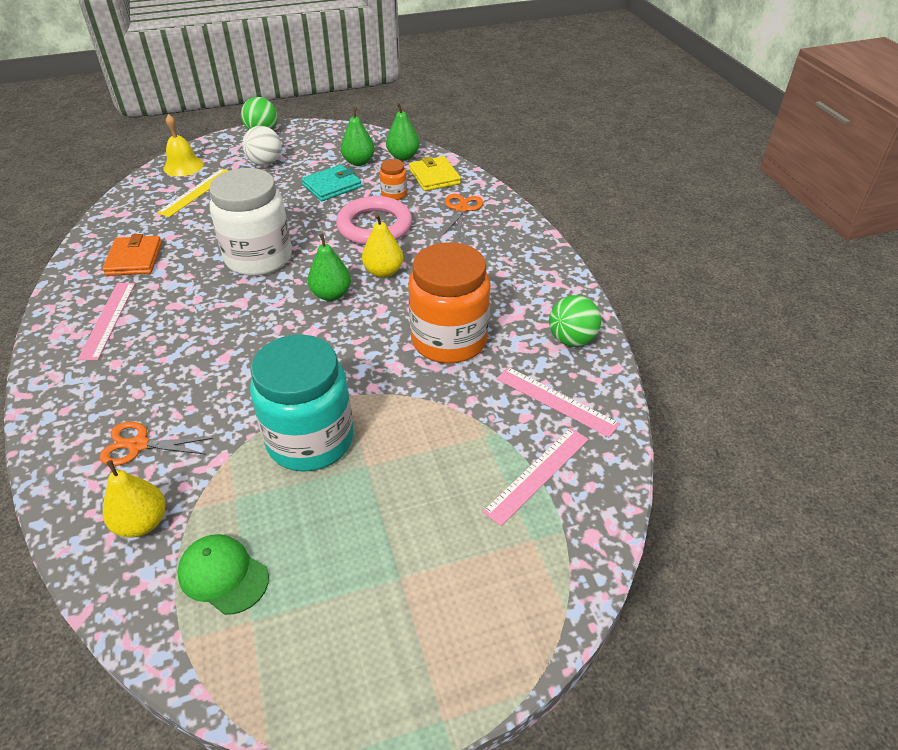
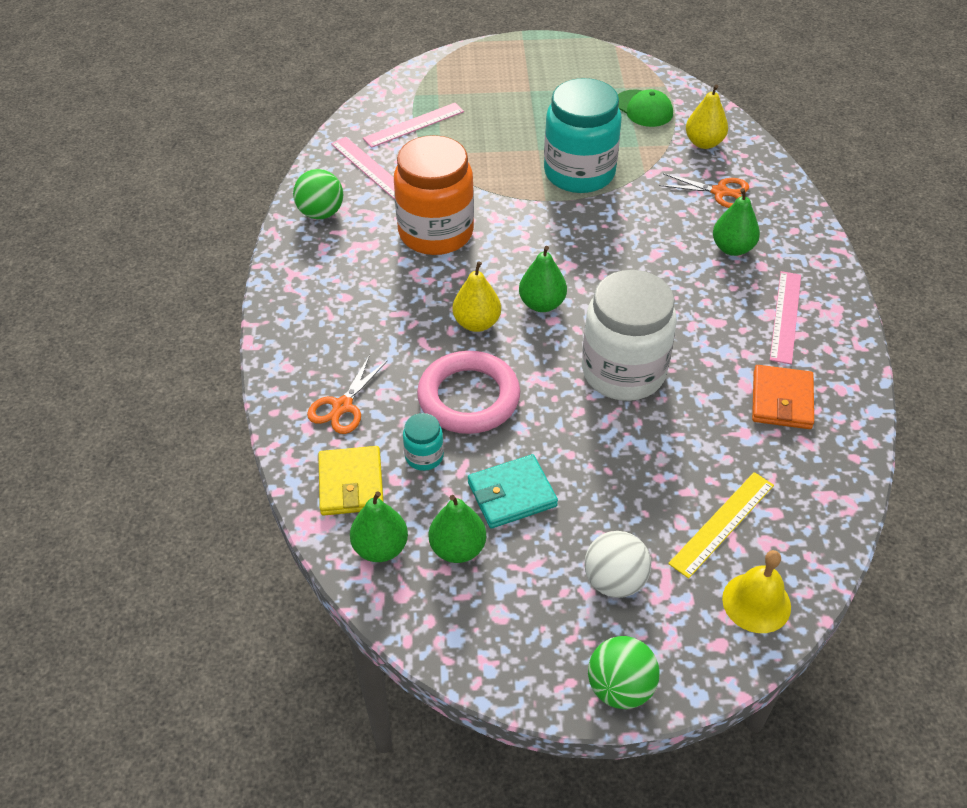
camera: 165 degrees left, 5 degrees up
(141, 376) = (732, 248): none -> green pear
(394, 194) = (424, 456): orange jar -> turquoise jar

